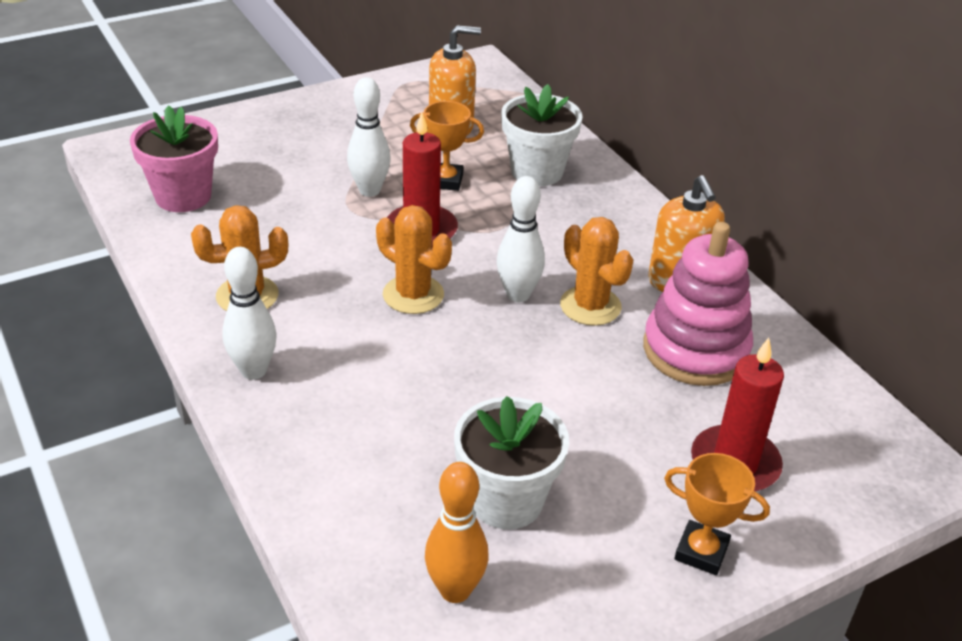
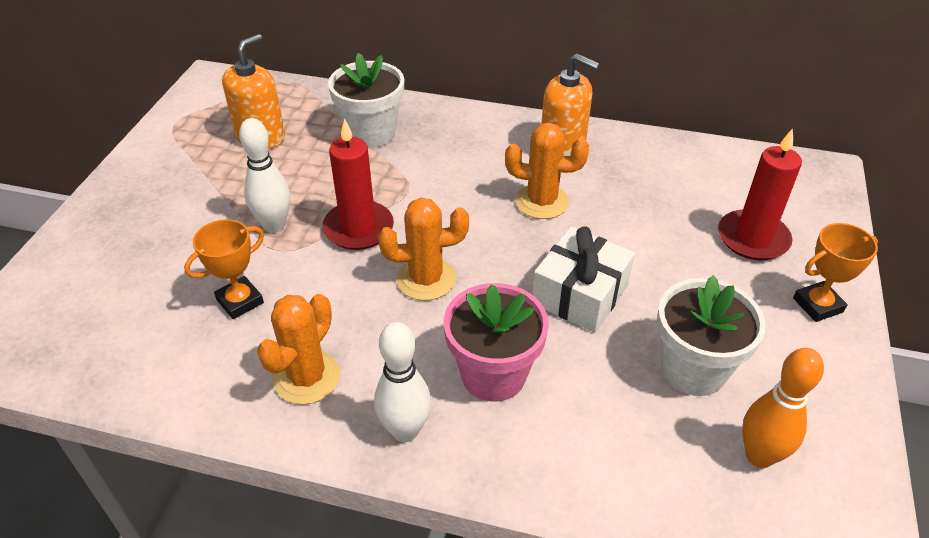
camera: 45 degrees left, 5 degrees up
(183, 196) = (118, 340): pink flower pot -> pink flower pot (493, 374)
(445, 181) = (319, 180): orange trophy -> orange trophy (240, 301)
(507, 387) = (580, 294): none -> white gift
(518, 295) = (490, 227): white bowling pin -> none
(695, 350) = (635, 186): pink stacking toy -> none

